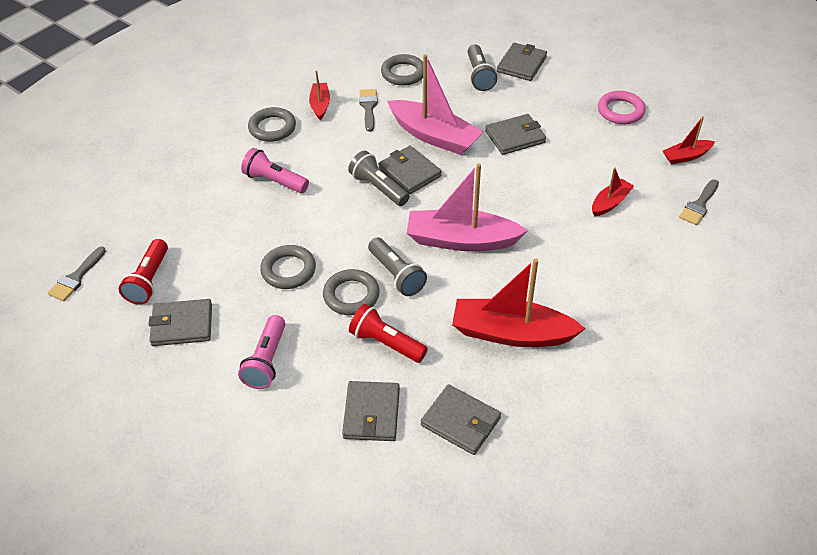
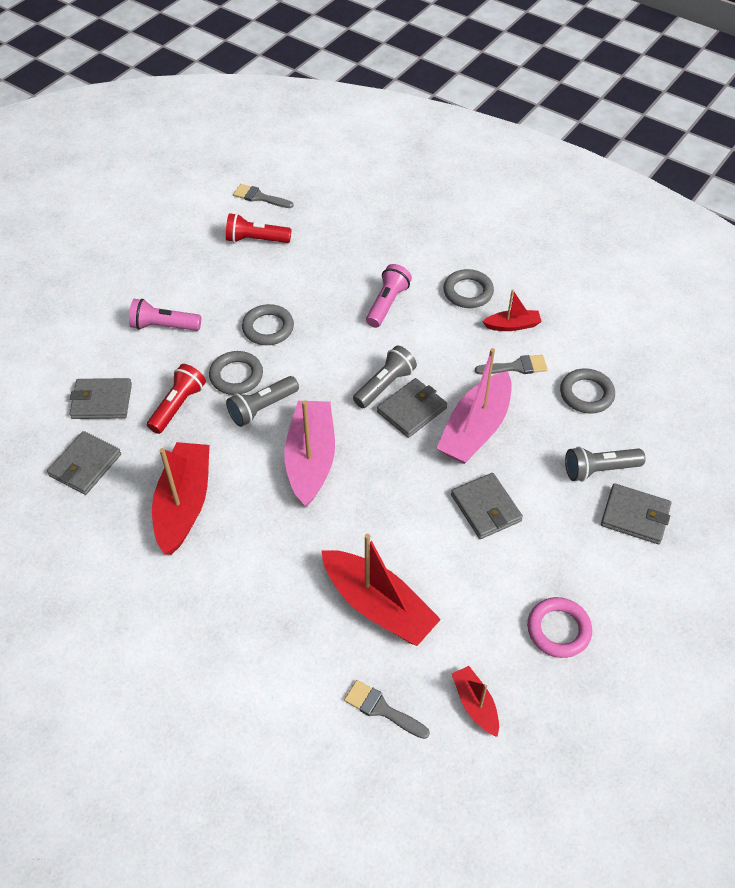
camera: 85 degrees right, 5 degrees up
(182, 325) = (205, 268): grey wallet -> none
(610, 203) = (378, 605): red boat -> red boat, size x1.94

